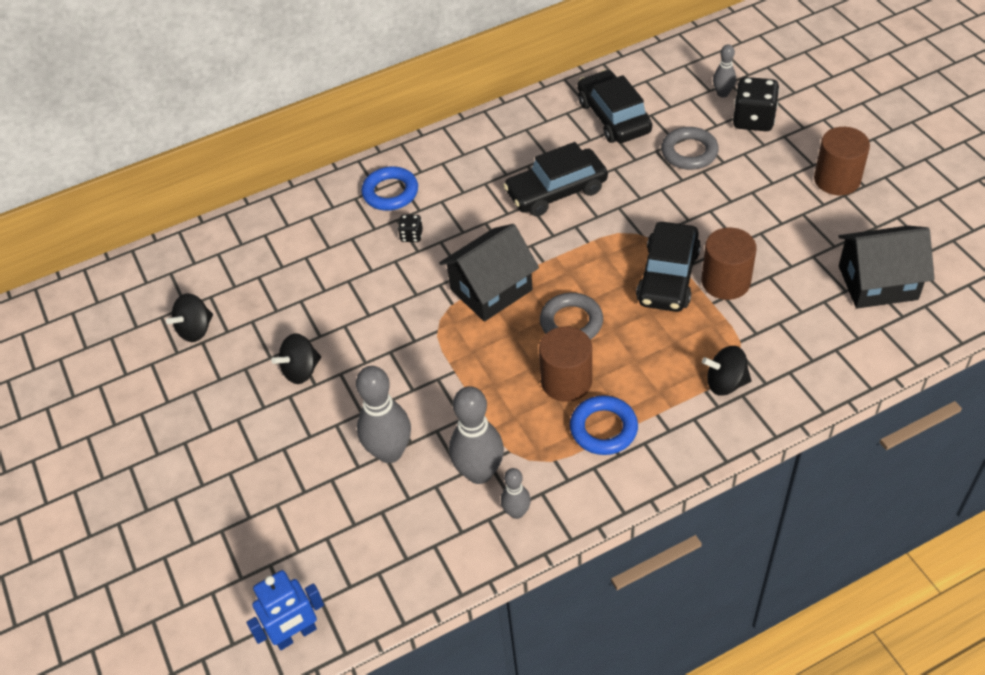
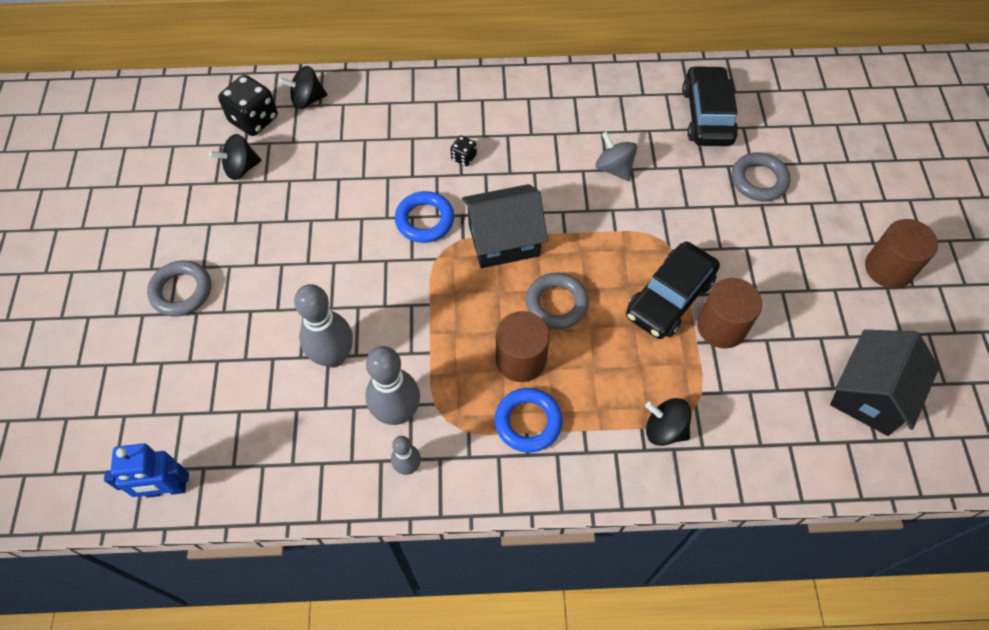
camera: 20 degrees right, 10 degrees up
(202, 460) = (181, 291): none -> grey ring
(301, 370) = (303, 245): black spinning top -> black spinning top (307, 100)
(390, 192) = (468, 108): blue ring -> blue ring (425, 220)
(556, 191) = (614, 168): black car -> grey spinning top
(722, 93) = (824, 133): grey bowling pin -> none
(753, 120) = (839, 172): black dice -> black dice (254, 119)
(878, 282) = (870, 394): black house -> black house turned 75 degrees counterclockwise

